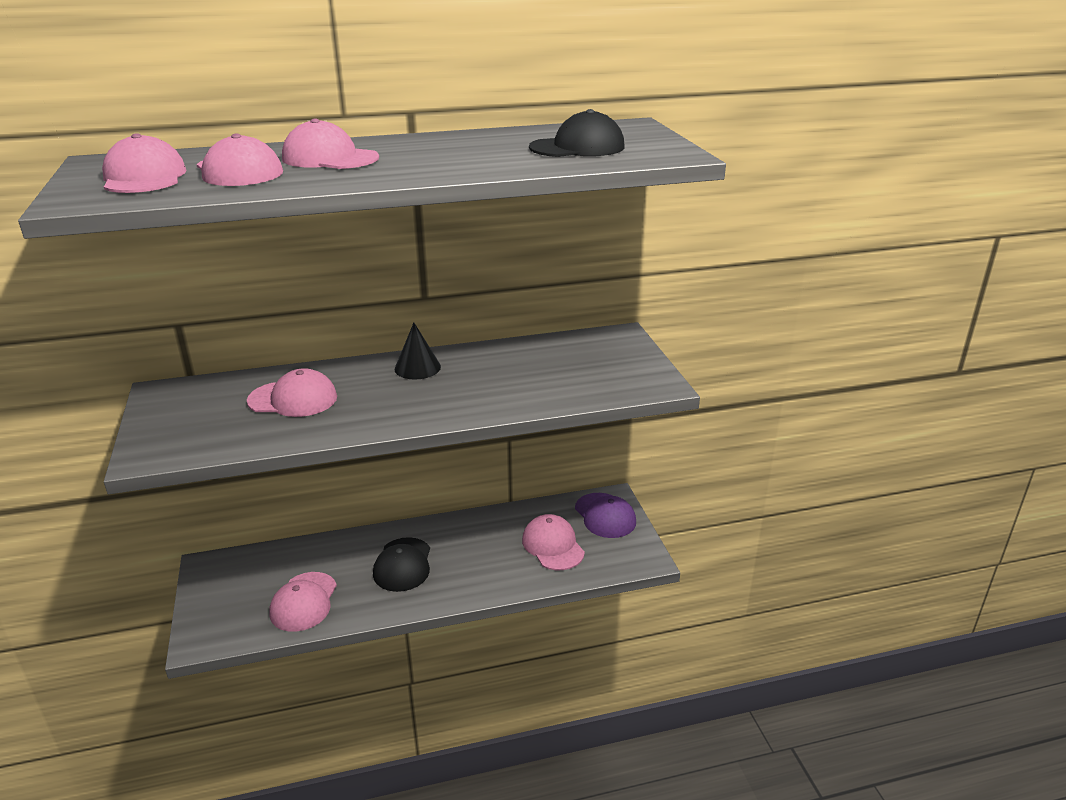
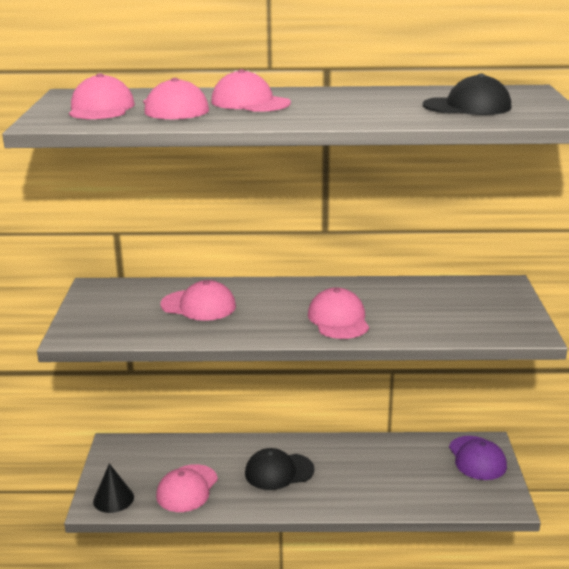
camera: 15 degrees right, 5 degrees down
(403, 565) = (279, 471): black cap -> black cap turned 60 degrees clockwise
(417, 368) = (310, 292): black cone -> black cone (113, 499)
(553, 546) = (420, 477): pink cap -> pink cap (338, 319)

